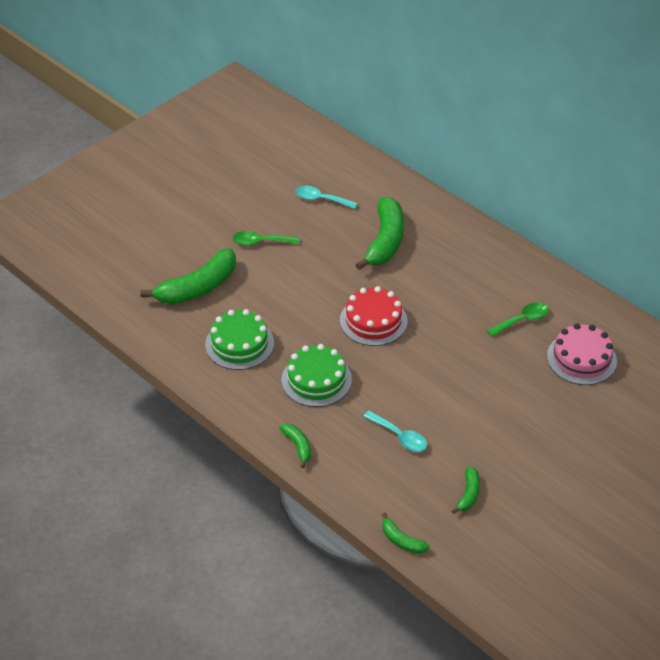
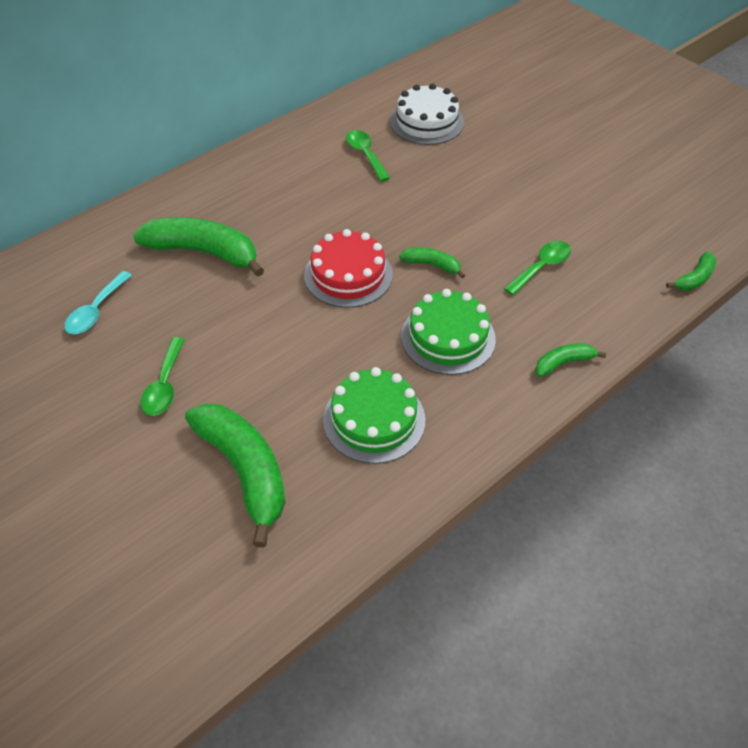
camera: 85 degrees left, 5 degrees up
(399, 436) = (541, 267): turquoise spoon -> green spoon
(468, 494) = (620, 220): green banana -> green banana (432, 265)
(581, 358) = (426, 122): pink cake -> white cake

